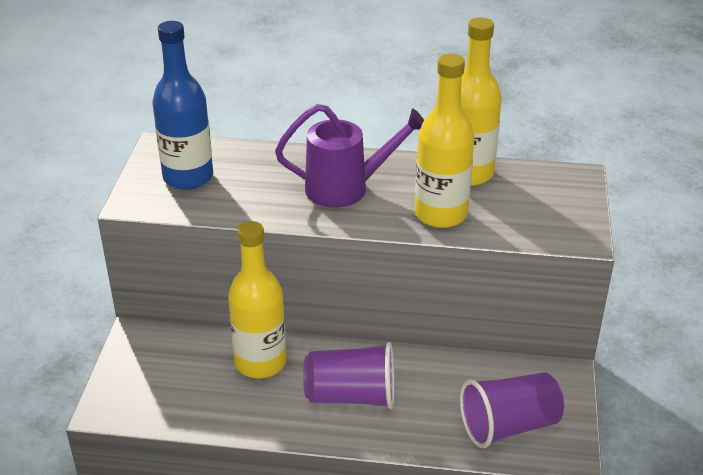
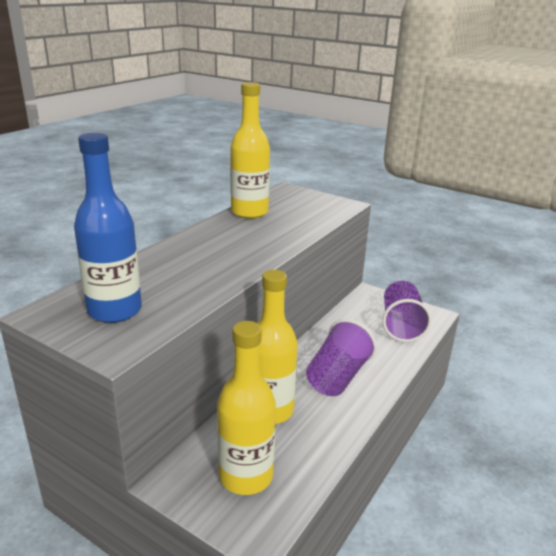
camera: 65 degrees left, 10 degrees down
(346, 188) = (218, 251): purple watering can -> none
(441, 214) = (284, 231): yellow bottle -> yellow bottle (246, 476)

